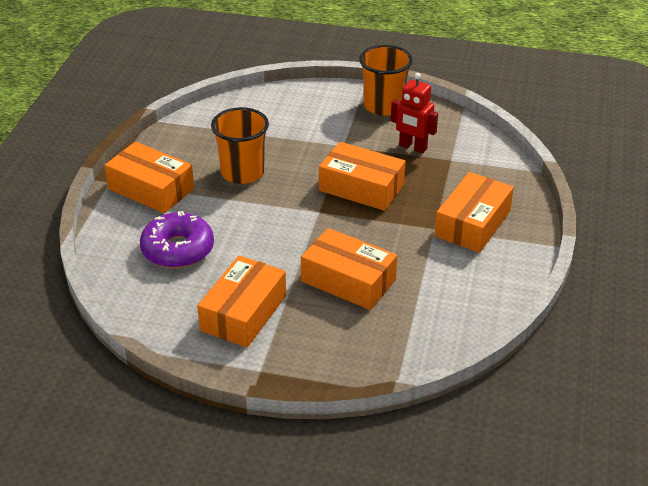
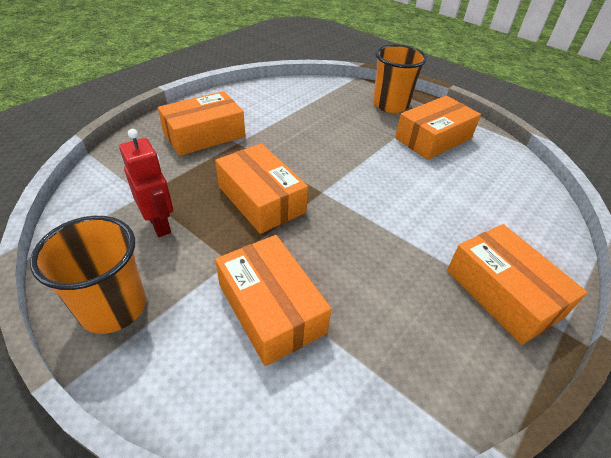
camera: 155 degrees left, 5 degrees up
(178, 249) = (479, 204): purple donut -> none
(242, 172) = (377, 271): orange cup -> orange cup (390, 105)
(348, 280) = (340, 132): orange box -> orange box (271, 308)

